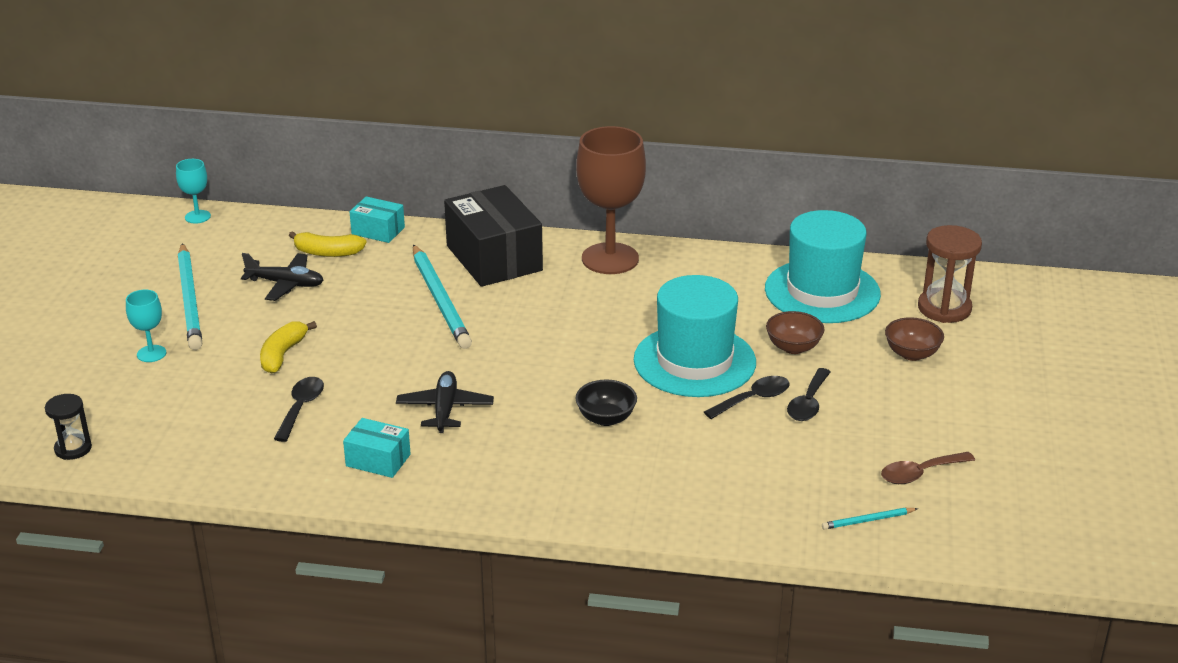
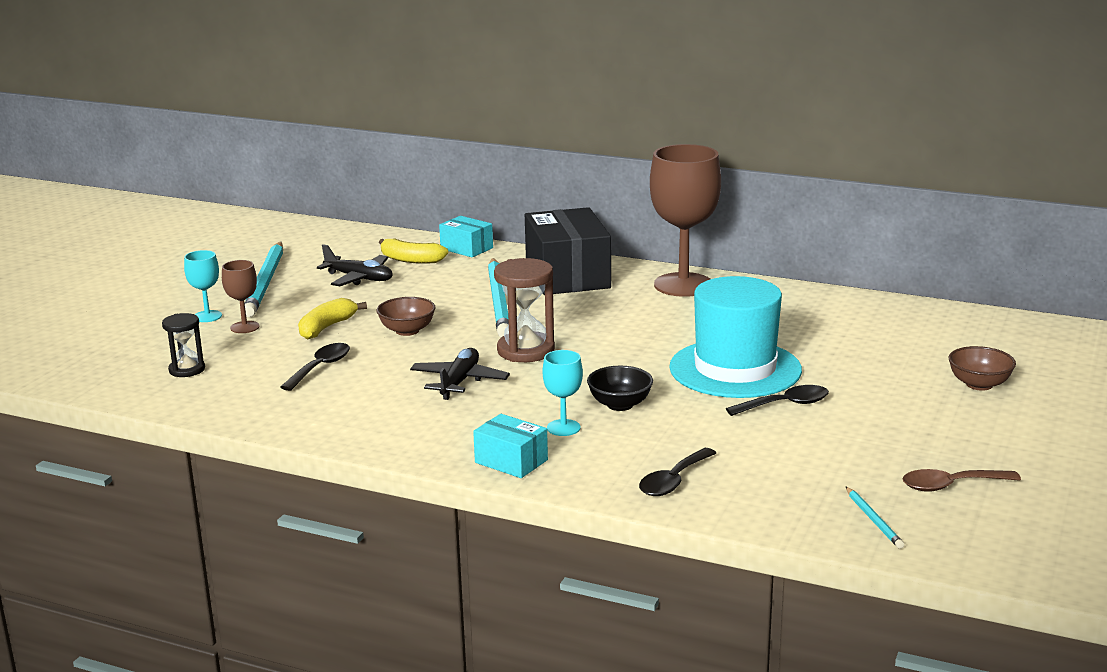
camera: 15 degrees right, 10 degrees down
(73, 449) = (94, 377): black hourglass -> black hourglass (187, 370)
(197, 217) = (307, 227): turquoise goblet -> turquoise goblet (563, 428)
(198, 364) = (245, 327): none -> brown goblet
(378, 460) = (372, 414): turquoise box -> turquoise box (511, 461)
(793, 347) = (847, 367): brown bowl -> brown bowl (407, 331)
(808, 403) = (845, 414): black spoon -> black spoon (673, 481)
(822, 291) = (897, 327): turquoise hat -> none
(868, 520) = (873, 520): turquoise pencil -> turquoise pencil turned 105 degrees counterclockwise
(944, 308) = (1030, 351): brown hourglass -> brown hourglass (526, 351)

